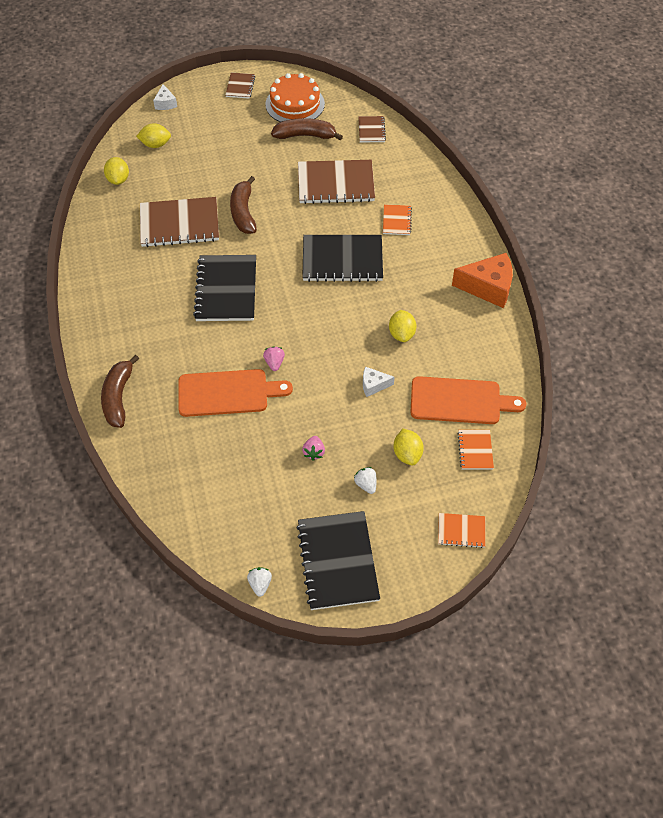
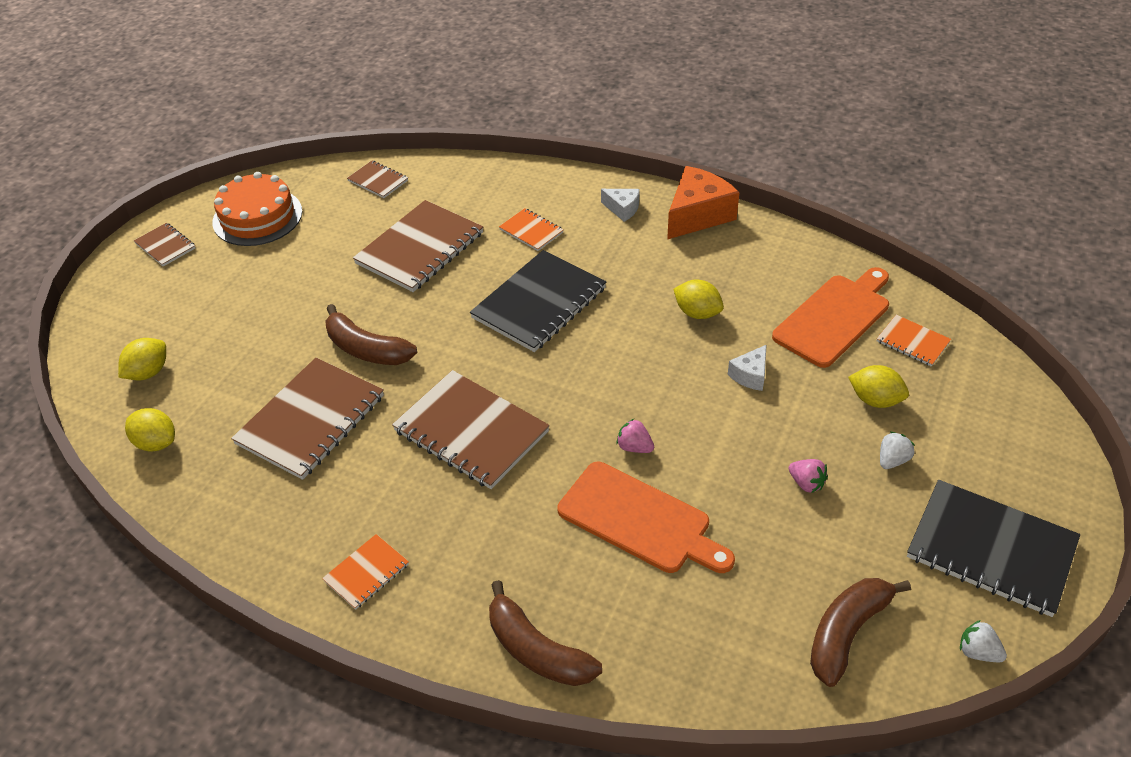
camera: 50 degrees left, 10 degrees down
(165, 103) = (94, 326): white cheese -> white cheese (622, 209)
(226, 290) = (471, 431): black notebook -> brown notebook
(227, 393) = (639, 520): orange cutting board -> orange cutting board turned 90 degrees clockwise
(305, 135) = (316, 234): brown banana -> brown banana (847, 632)
(366, 484) = (892, 460): white strawberry -> white strawberry turned 120 degrees clockwise
(461, 531) = (1018, 412): orange notebook -> orange notebook (366, 573)

